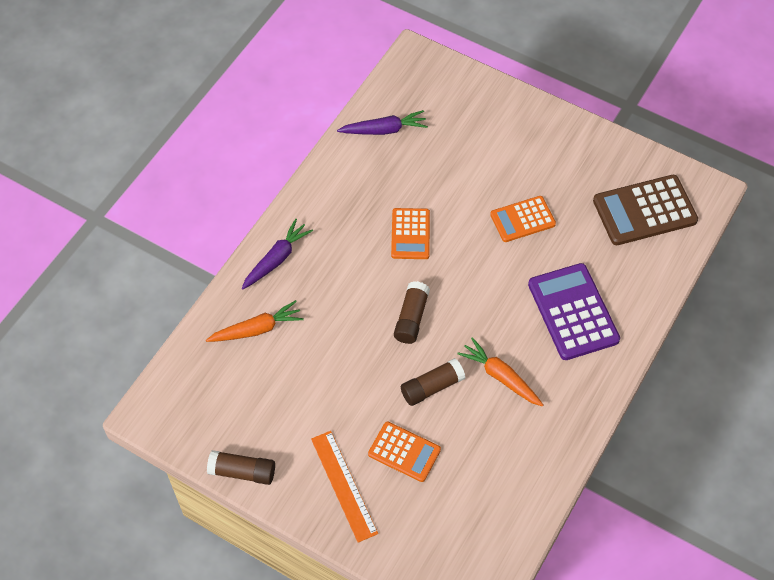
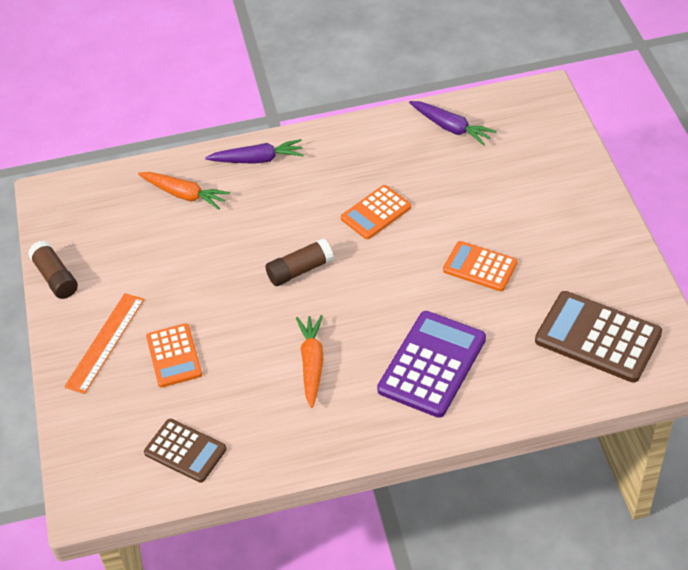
camera: 50 degrees right, 10 degrees down
(432, 387) = (252, 329): brown glue stick -> none
(495, 508) = (185, 451): none -> brown calculator

